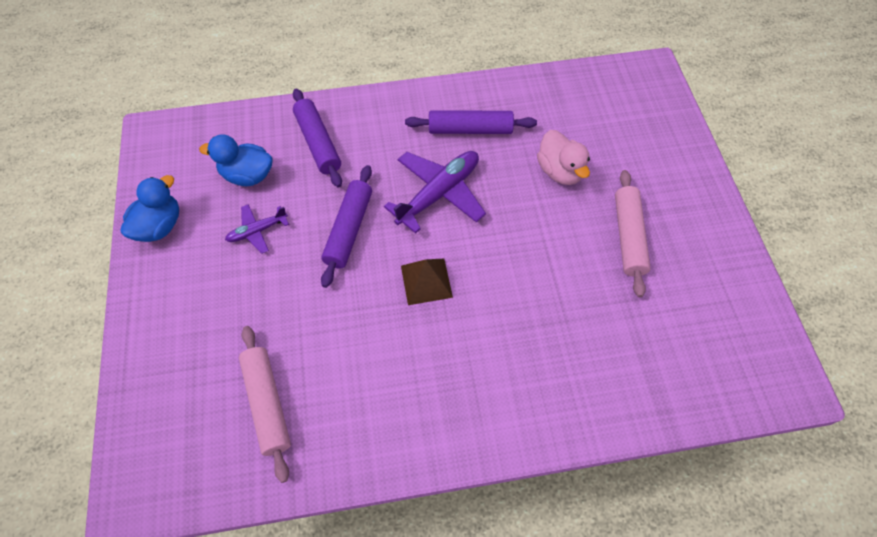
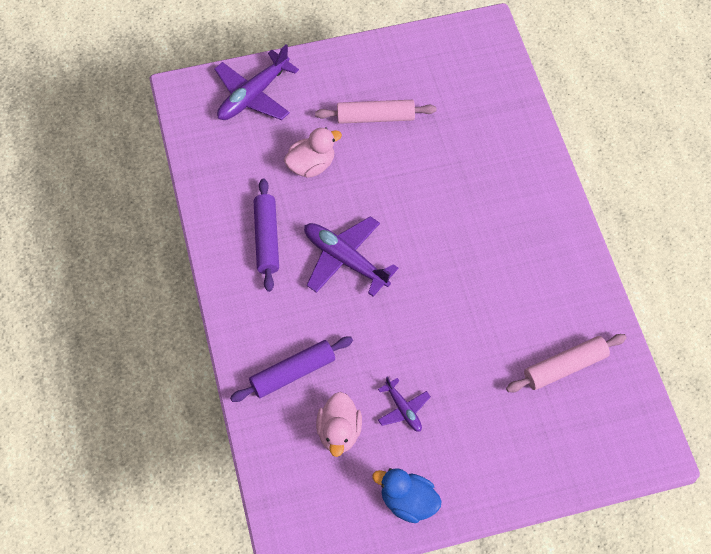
camera: 95 degrees left, 0 degrees up
(248, 175) = (339, 432): blue duck -> pink duck
(348, 229) = (392, 330): purple rolling pin -> none
(426, 281) = (437, 262): brown pyramid -> none
(650, 125) = (253, 95): none -> purple plane

